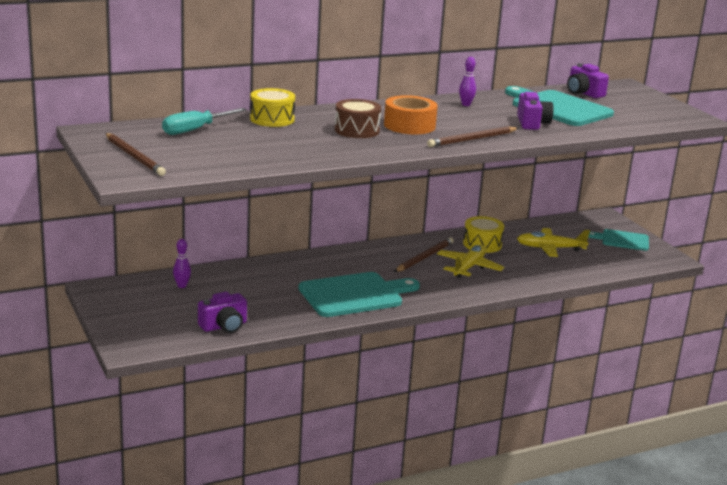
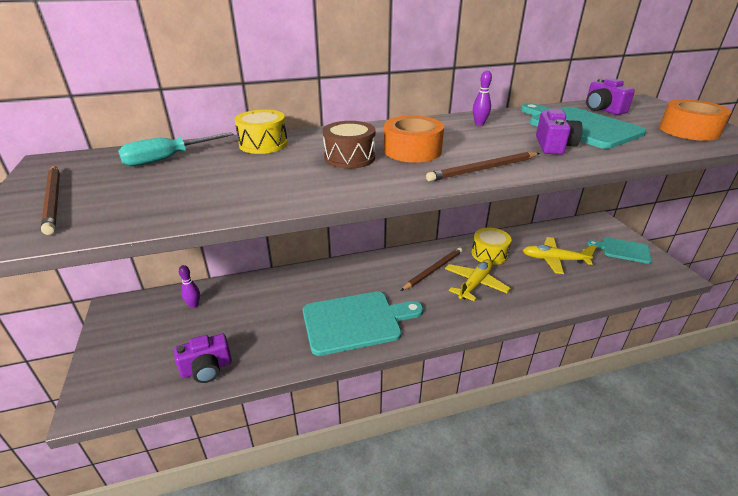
camera: 10 degrees right, 10 degrees up
(653, 112) = (689, 130): none -> orange tape

